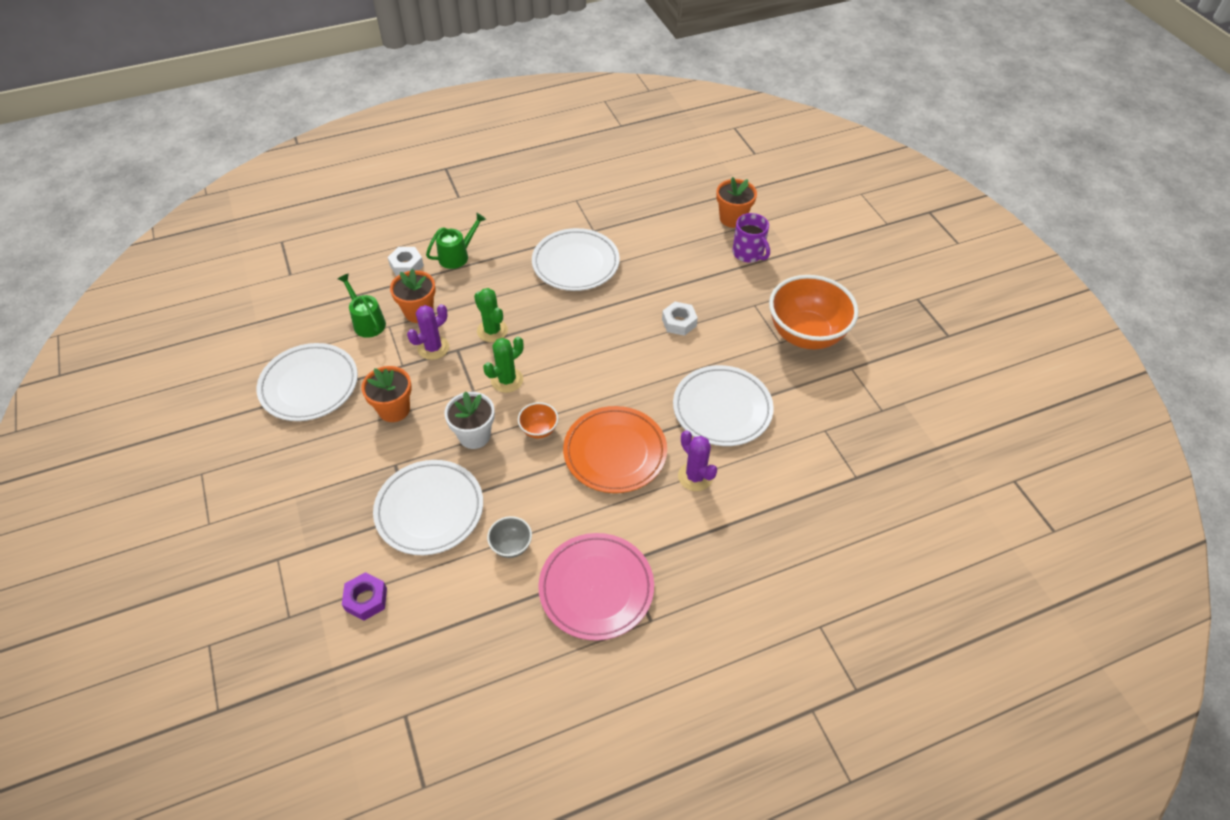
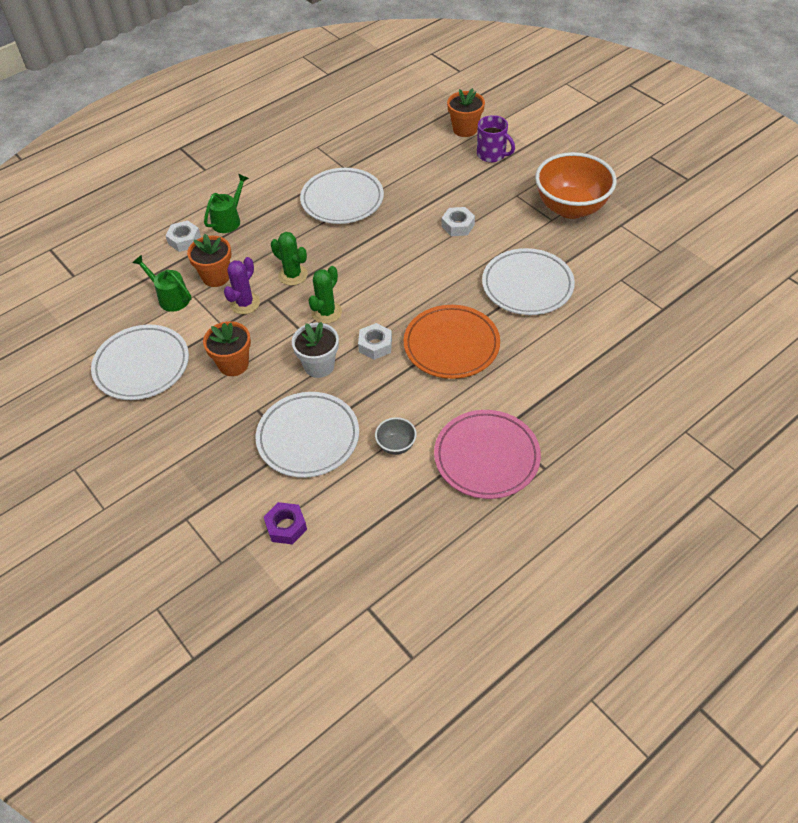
camera: 15 degrees left, 0 degrees up
(539, 430) = (375, 345): orange bowl -> white nut
(695, 476) = (529, 345): purple cactus -> none

